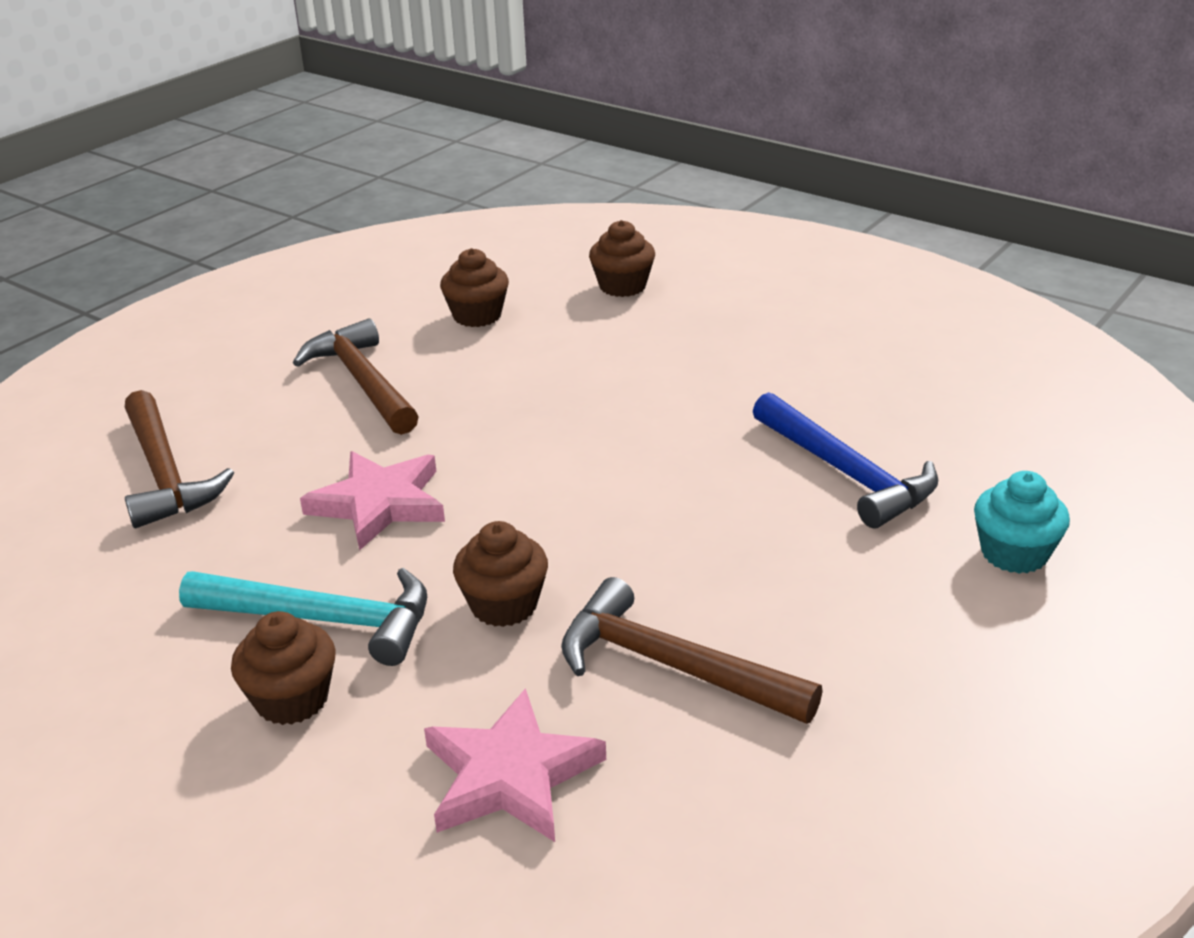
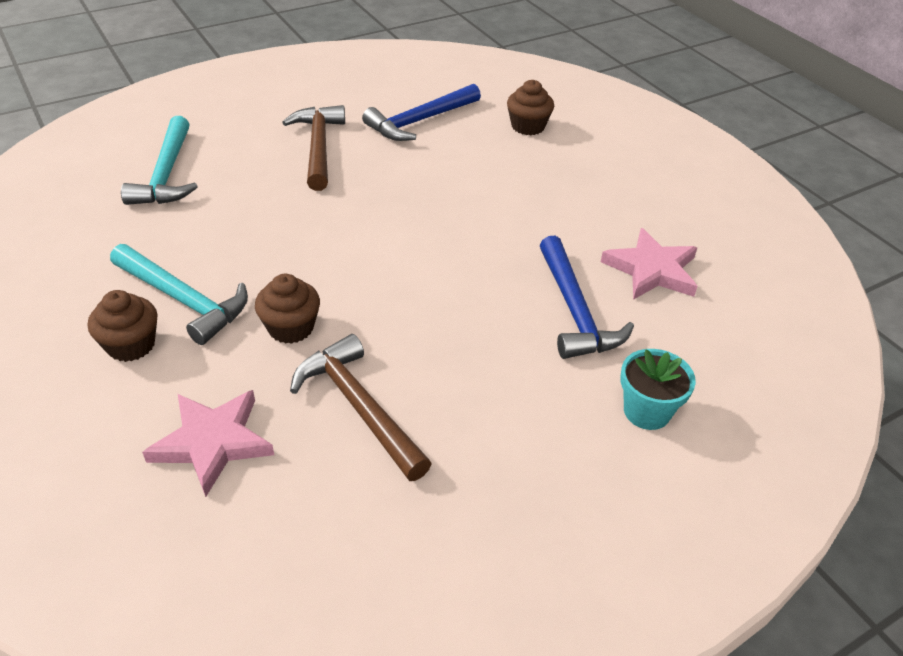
camera: 20 degrees right, 10 degrees up
(165, 474) = (167, 174): brown hammer -> turquoise hammer
(379, 504) = (269, 234): pink star -> pink star (651, 270)
(477, 315) = (420, 121): brown cupcake -> blue hammer
(1014, 553) = (647, 411): turquoise cupcake -> turquoise flower pot

